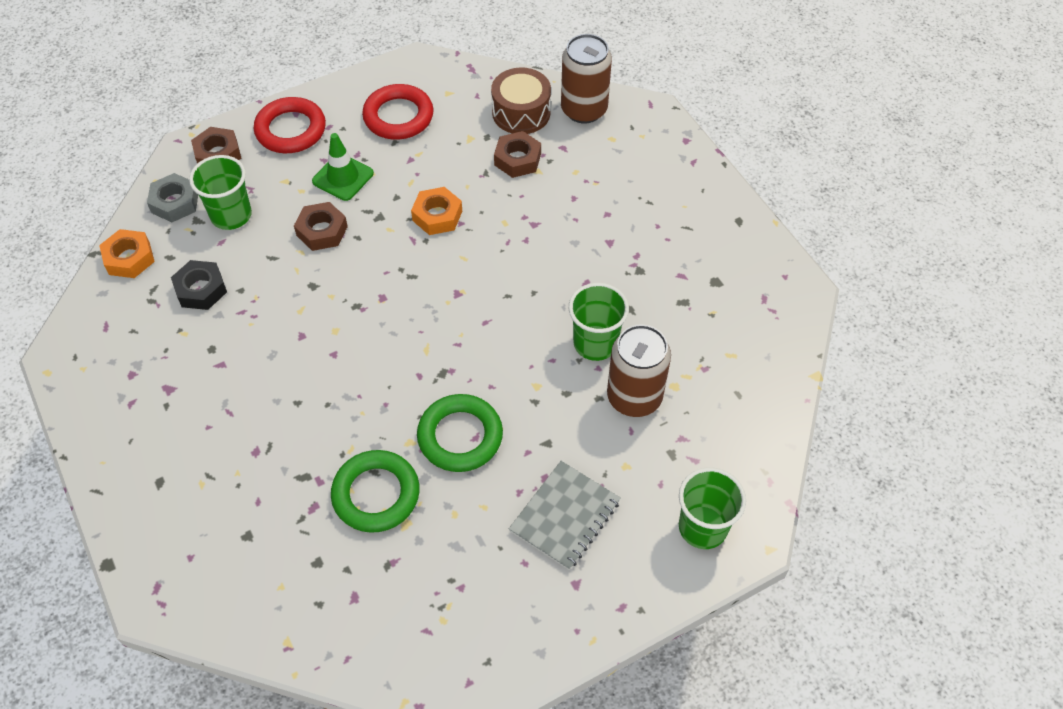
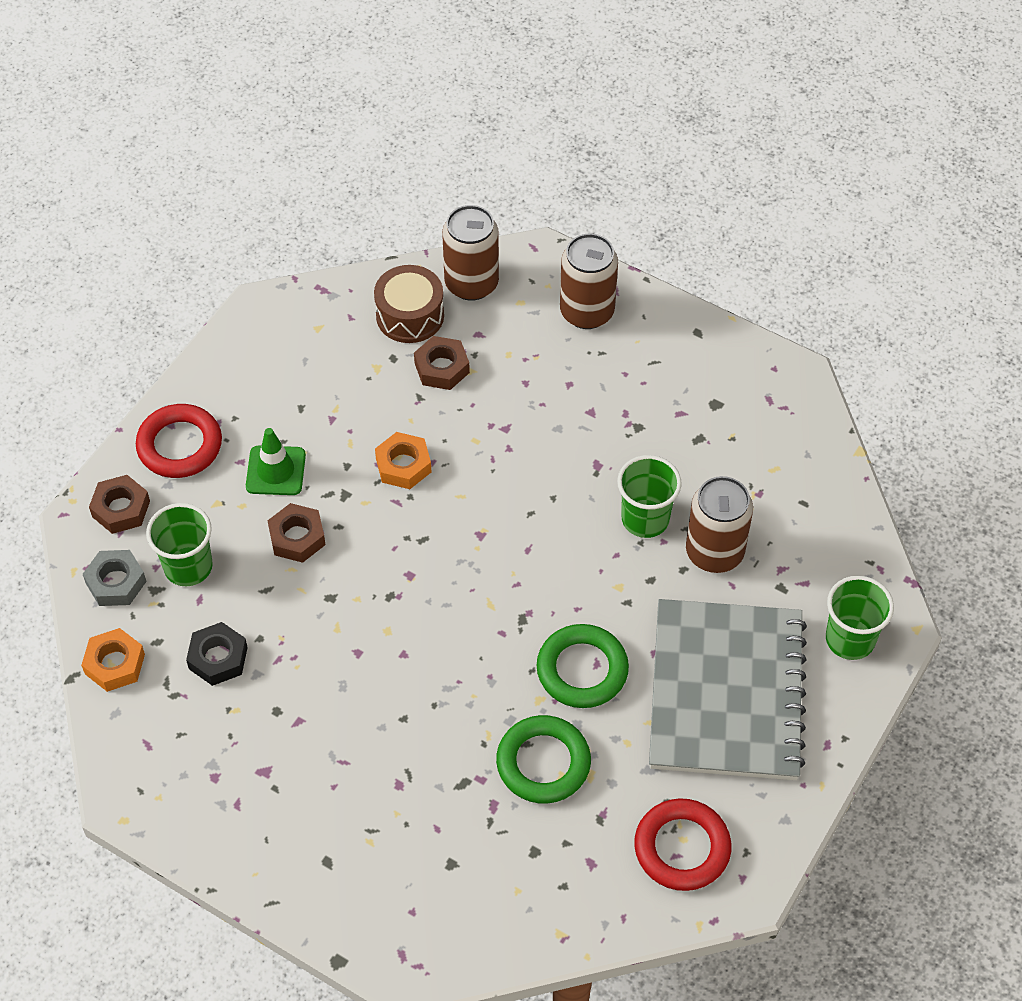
camera: 30 degrees left, 0 degrees up
(398, 116) = (285, 378): red ring -> red ring (682, 848)
(565, 516) = (726, 692): grey notebook -> grey notebook, size x1.94
(659, 167) = (587, 312): none -> brown can

